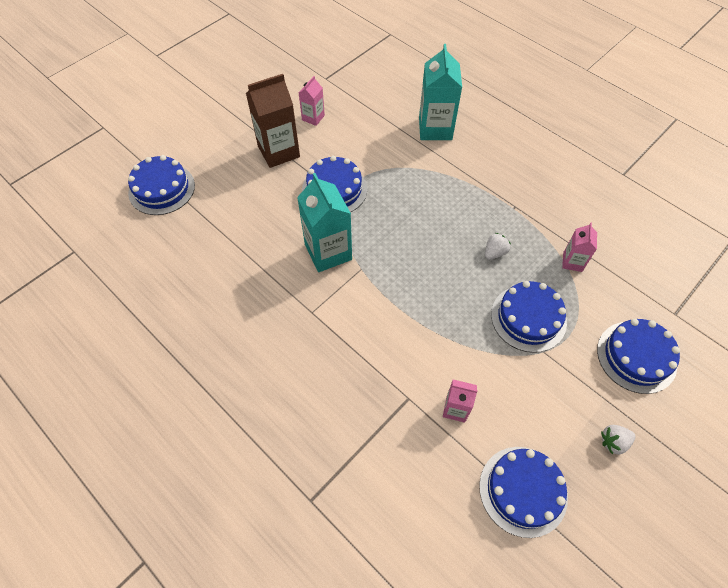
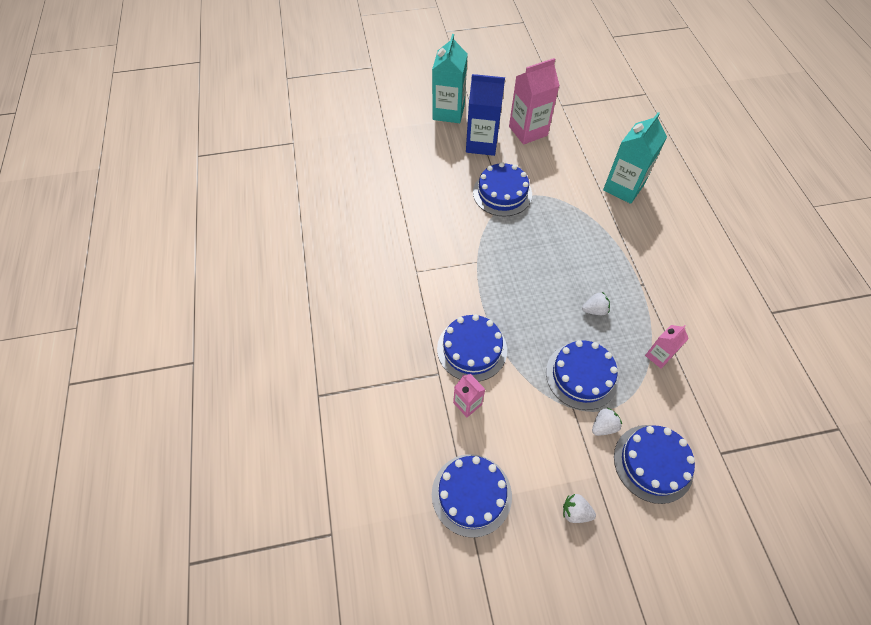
camera: 35 degrees right, 0 degrees up
(162, 189) = (379, 129): blue cake -> blue cake (472, 349)
(278, 151) = (481, 144): brown carton -> blue carton
(313, 118) = (528, 131): pink carton -> pink carton, size x1.87
(328, 252) = (461, 236): turquoise carton -> turquoise carton (448, 112)
(578, 351) = (603, 426): none -> white strawberry

